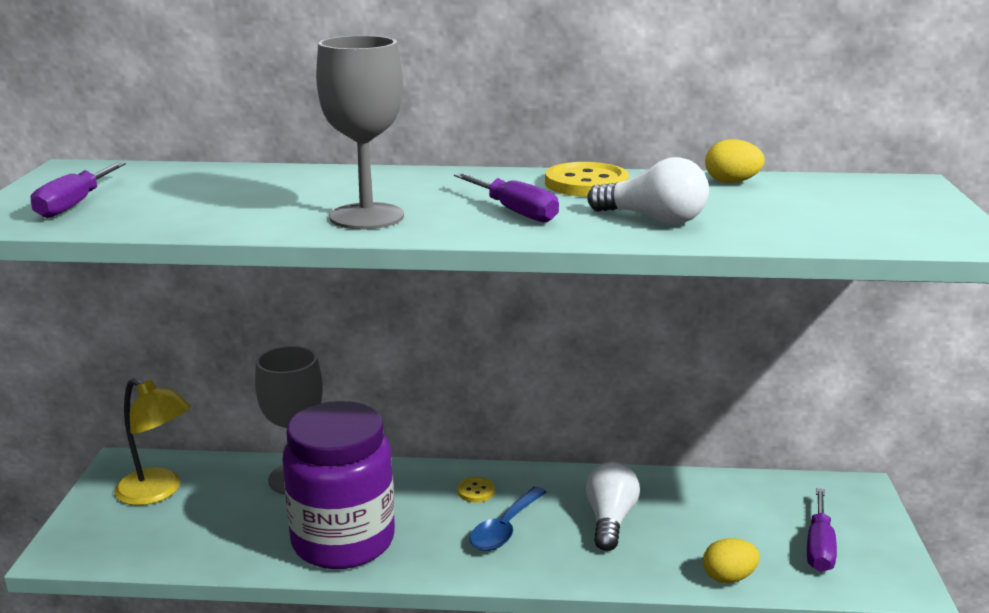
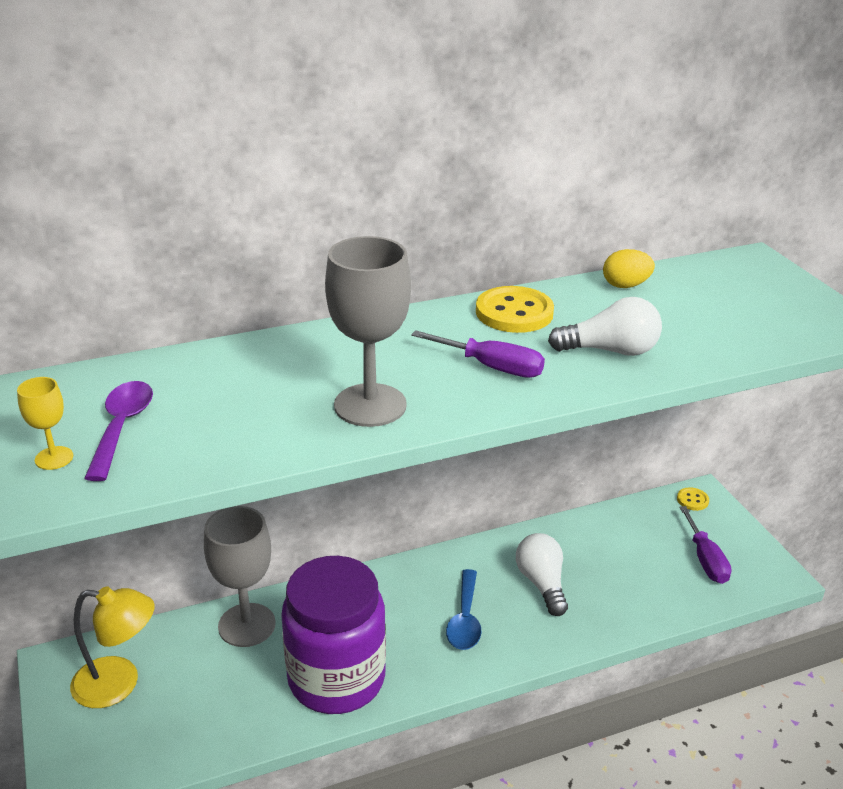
camera: 25 degrees left, 10 degrees up
(74, 205) = (54, 458): purple screwdriver -> yellow goblet
(147, 197) = (122, 427): none -> purple spoon
(476, 491) = (416, 588): yellow button -> yellow button (692, 500)
(728, 577) = (660, 610): yellow egg -> none

